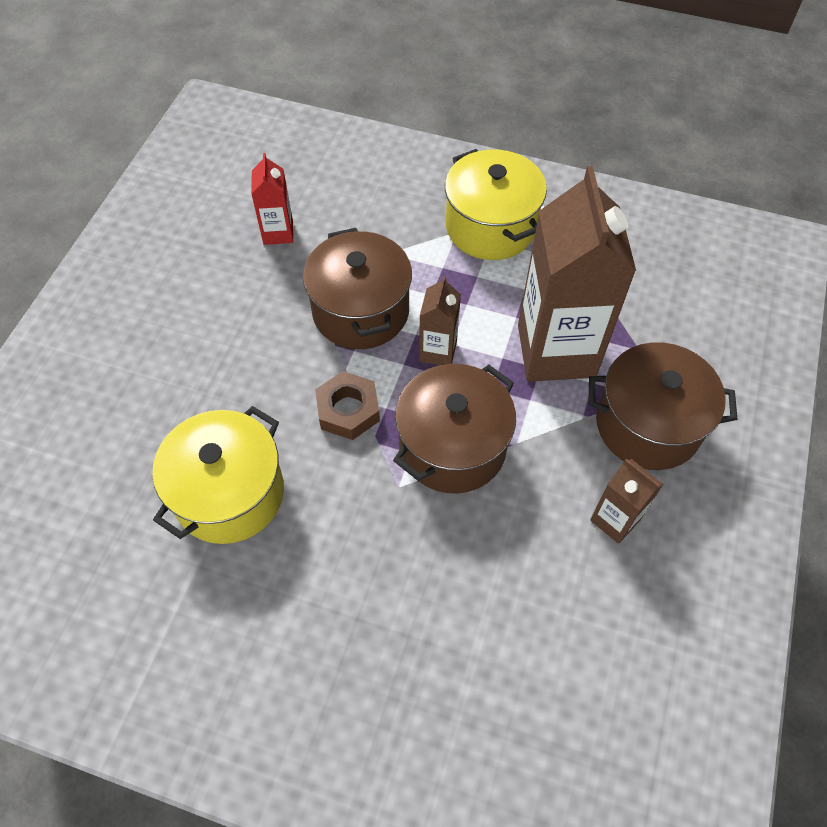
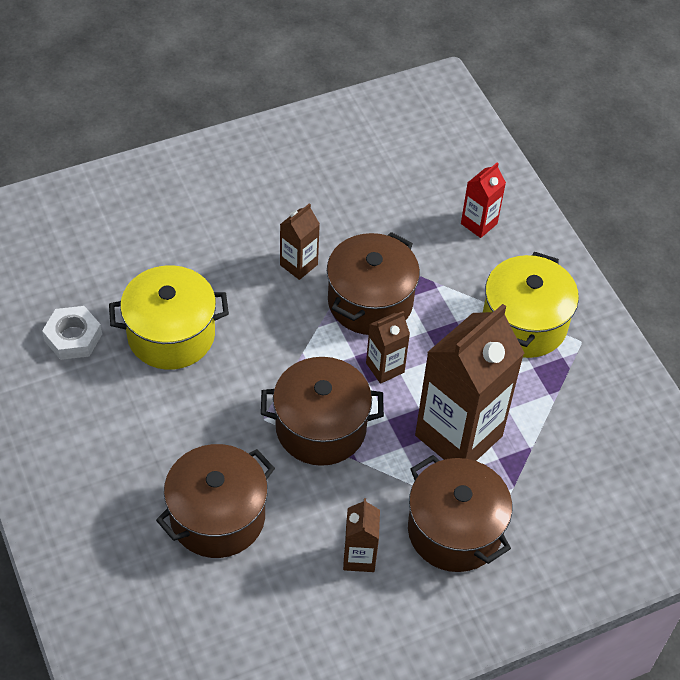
camera: 45 degrees right, 5 degrees down
(137, 587) = (73, 337): none -> white nut
(266, 333) = (298, 265): none -> brown carton
(278, 232) = (382, 208): red carton -> red carton (479, 223)
(348, 410) = (289, 351): brown nut -> none
(470, 610) = (217, 517): none -> brown pot

